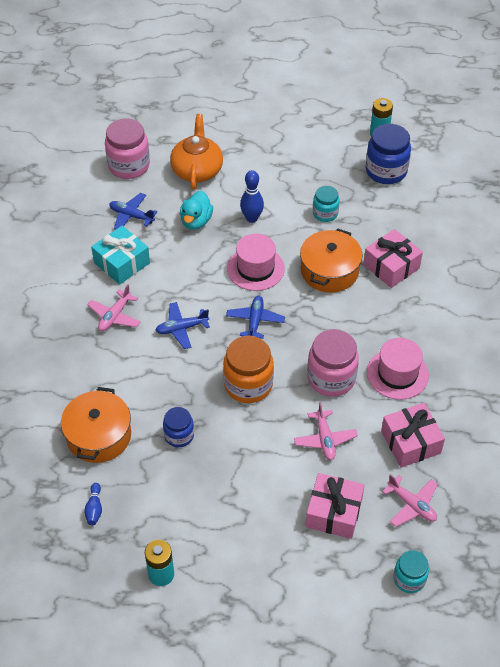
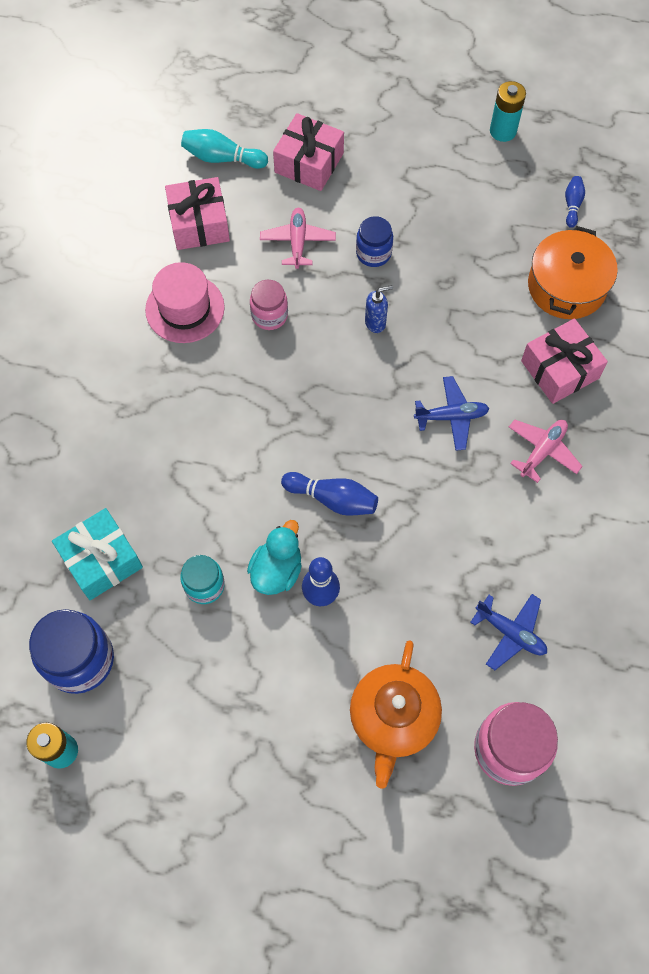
camera: 170 degrees left, 15 degrees up
(122, 263) = (529, 541): turquoise gift -> turquoise gift (101, 560)
(179, 435) = (469, 272): blue jar -> blue jar (373, 253)
(196, 221) = (408, 604): turquoise duck -> turquoise duck (277, 570)
(248, 385) = (375, 323): orange jar -> blue soap dispenser
(255, 268) = (332, 499): pink hat -> blue bowling pin
(255, 321) = (349, 412): blue plane -> none
(329, 271) = (227, 477): orange pot -> none
(331, 378) = (269, 315): pink jar -> pink jar, size x0.59
(391, 266) = (136, 470): pink gift -> pink gift (559, 369)
(409, 579) = (250, 91): turquoise jar -> none
(412, 505) = (222, 158): pink plane -> turquoise bowling pin

